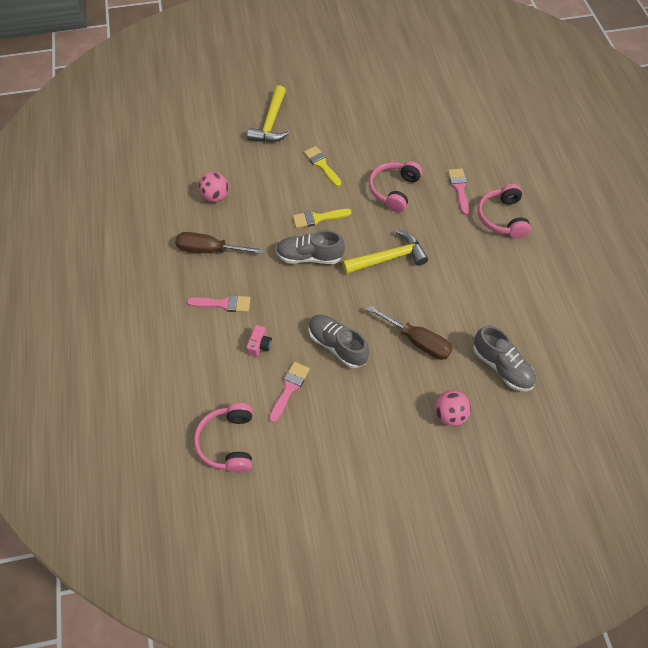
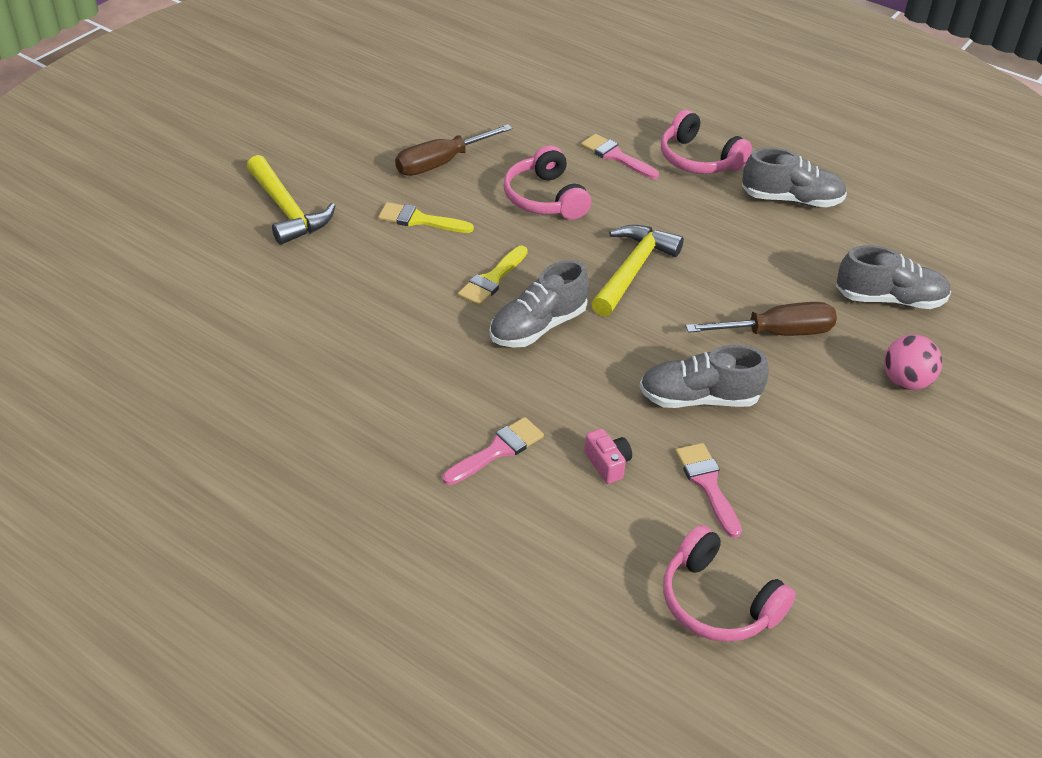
camera: 45 degrees left, 15 degrees down
(210, 250) = (394, 401): brown screwdriver -> brown screwdriver (441, 163)
(215, 196) = (318, 336): pink ball -> none
(523, 274) = (791, 200): none -> grey shoe

